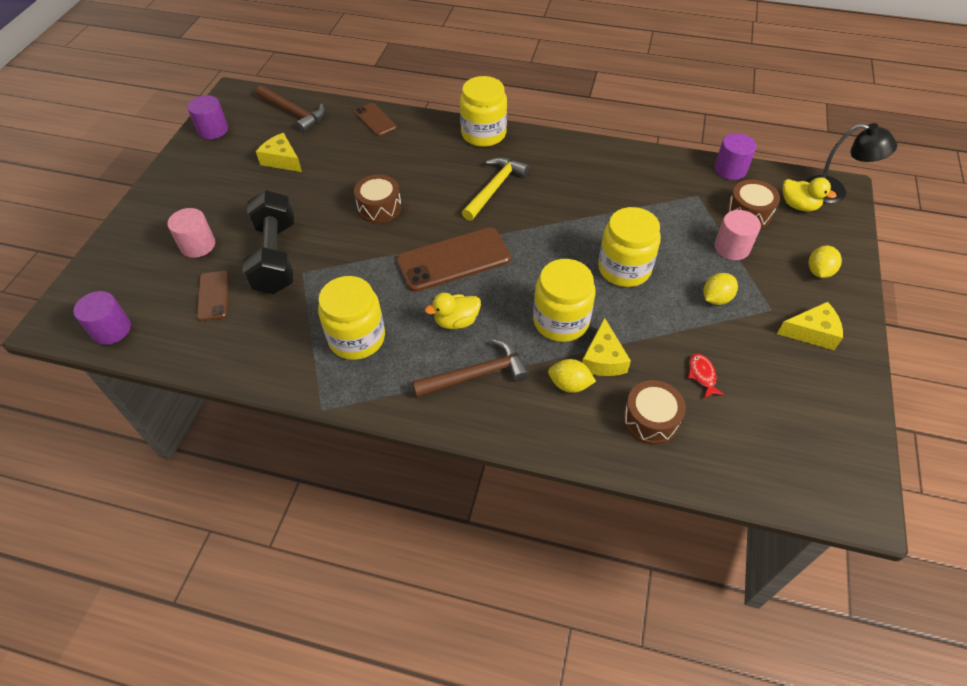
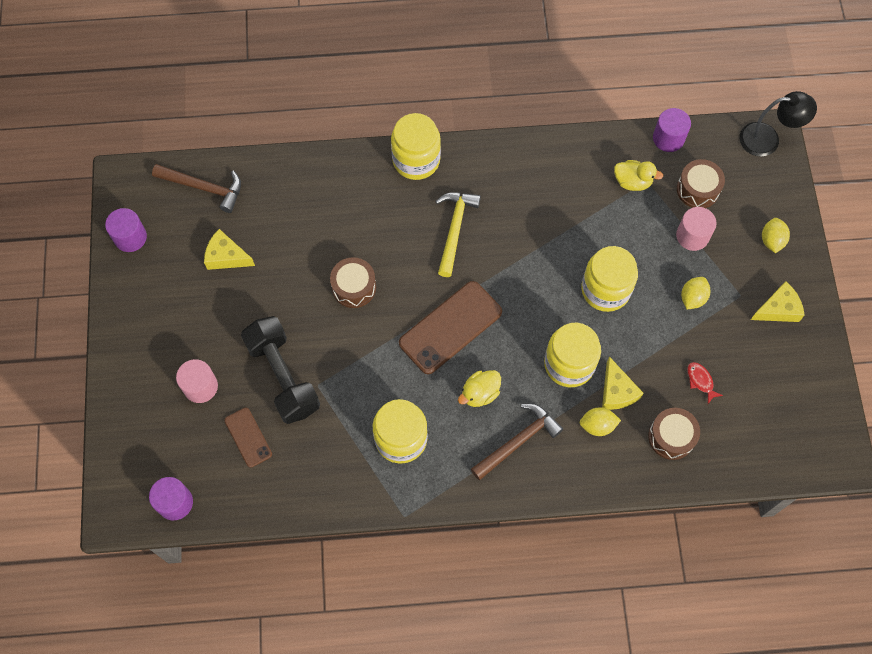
camera: 20 degrees left, 15 degrees up
(375, 120) = (296, 173): brown phone -> none
(798, 205) = (739, 166): yellow duck -> yellow duck (632, 182)

